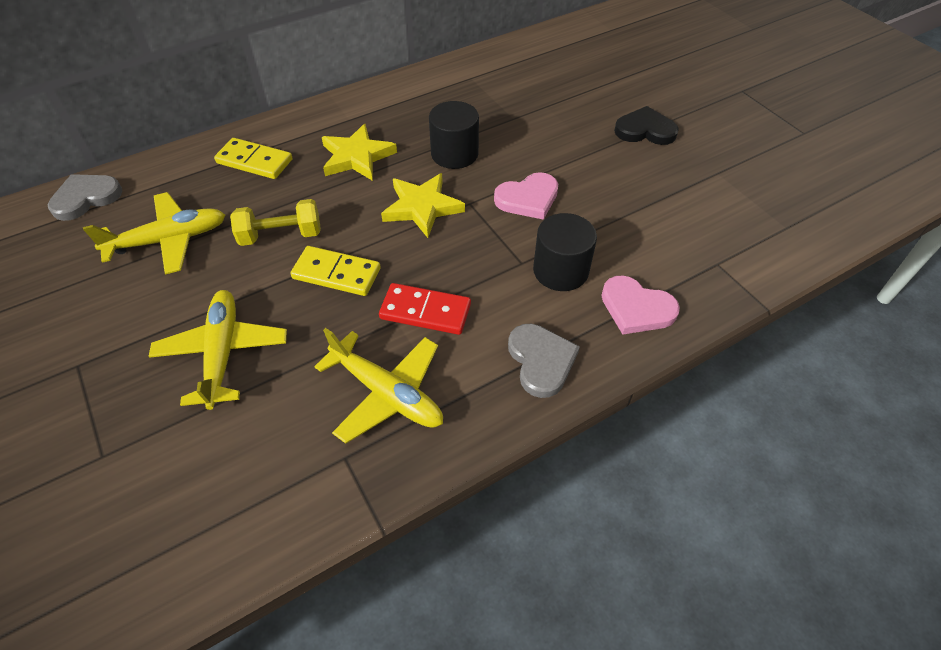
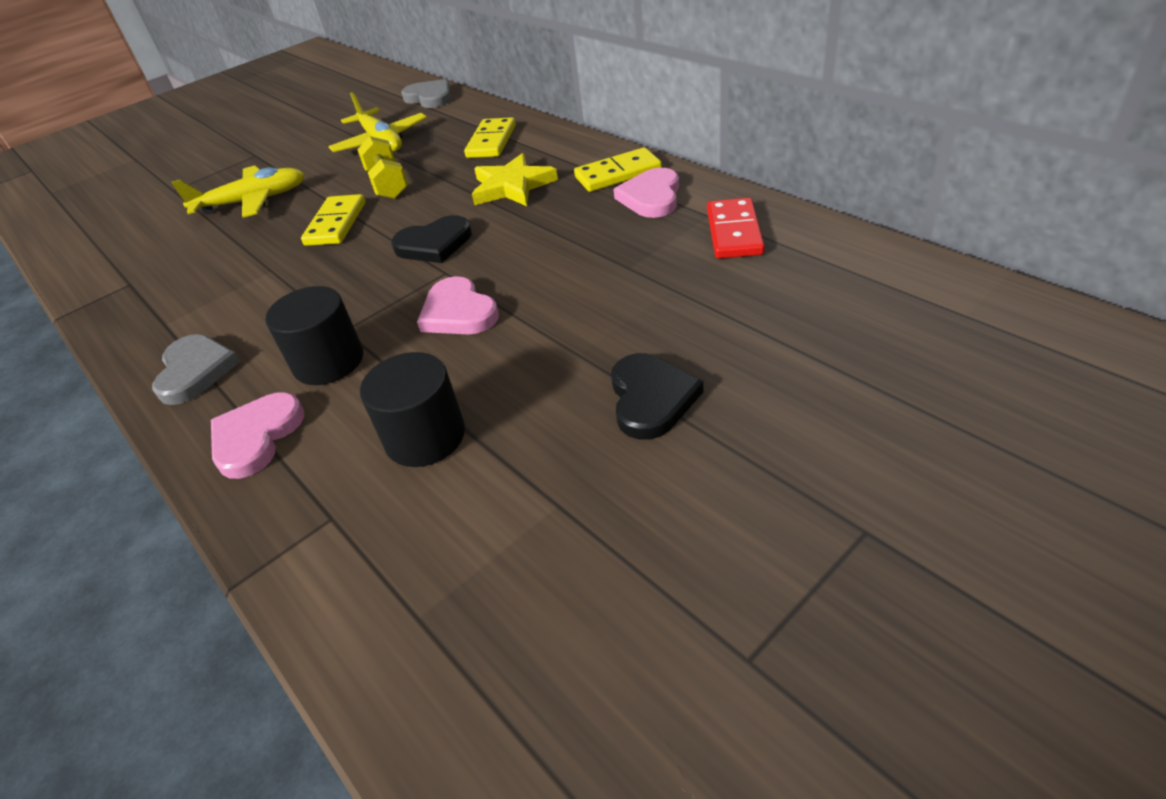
camera: 85 degrees right, 10 degrees down
(382, 103) = (618, 174): none -> yellow domino
(387, 393) = (186, 287): yellow plane -> none
(422, 207) = (434, 244): yellow star -> black heart
(425, 311) = (280, 283): red domino -> red domino (734, 232)
(429, 94) = (651, 197): none -> pink heart
(454, 154) = (534, 242): black cylinder -> black cylinder (425, 437)
(541, 361) = (195, 371): grey heart -> grey heart turned 75 degrees counterclockwise

